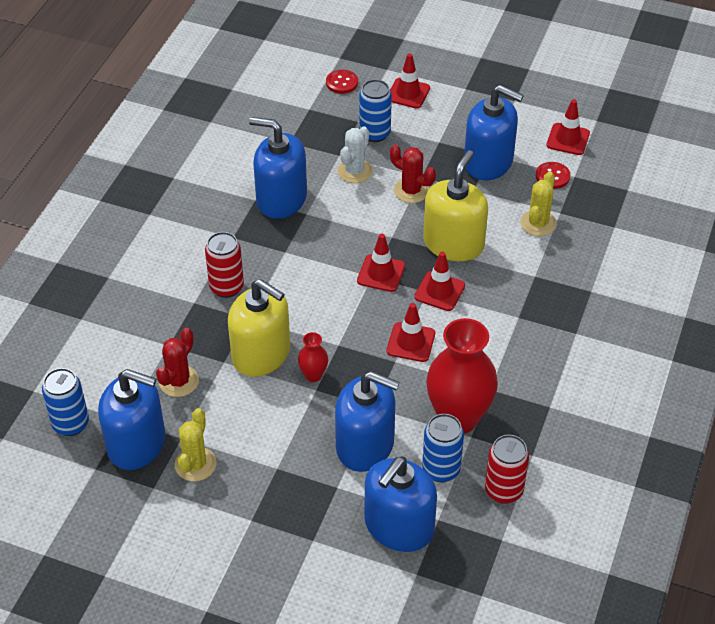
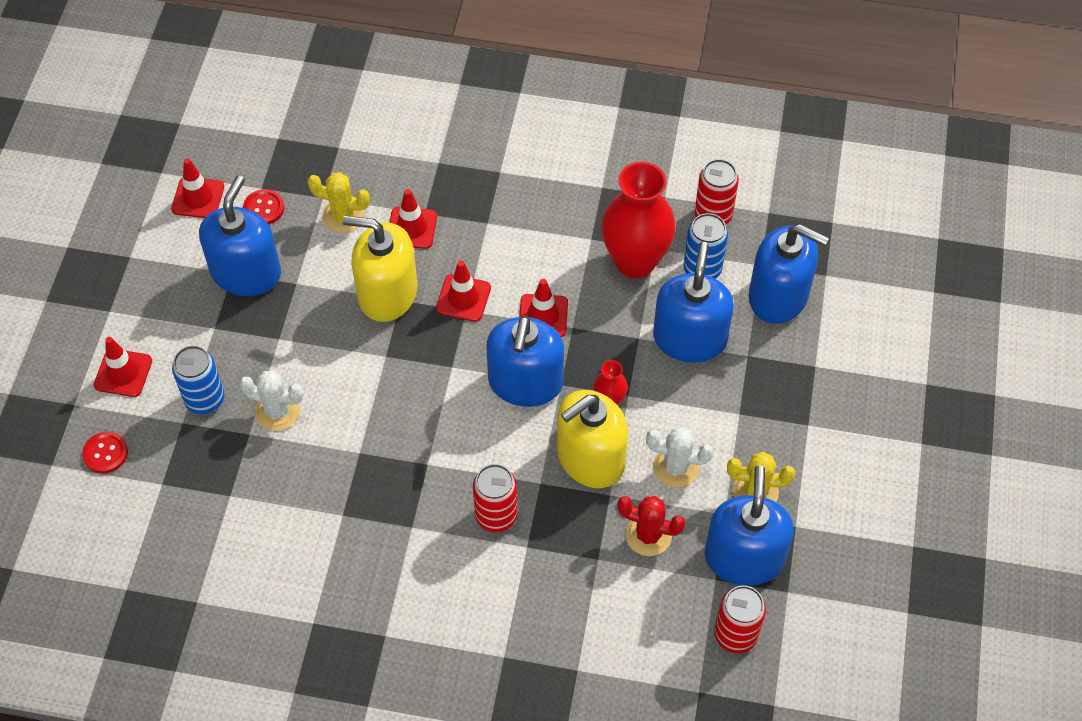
camera: 100 degrees left, 10 degrees up
(71, 424) = (735, 635): blue can -> red can
(236, 411) = (676, 467): none -> white cactus
(261, 354) = (590, 458): yellow soap dispenser -> yellow soap dispenser turned 150 degrees counterclockwise
(281, 199) = (337, 485): blue soap dispenser -> blue soap dispenser (525, 382)
(381, 273) = (446, 358): red traffic cone -> red traffic cone (411, 228)
(411, 191) = (305, 346): red cactus -> none

